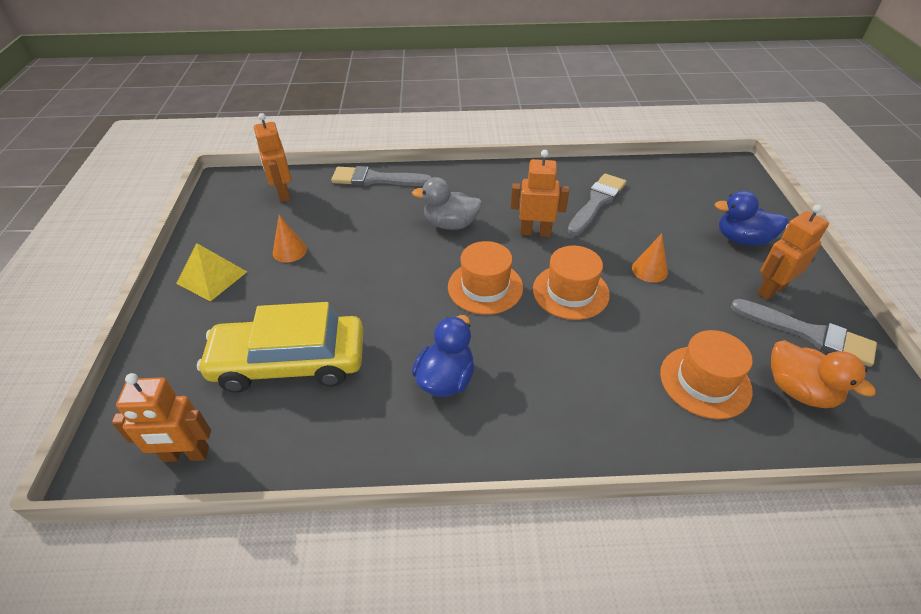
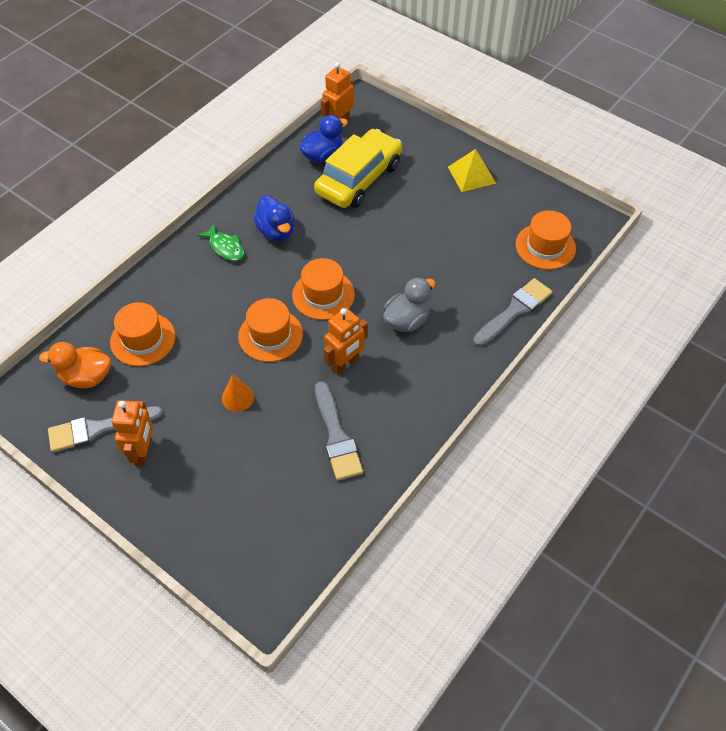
camera: 130 degrees right, 10 degrees up
(283, 193) = (545, 246): orange robot -> orange hat
(289, 251) = (464, 220): orange cone -> none
(519, 409) = (225, 247): none -> green fish
(742, 239) = (194, 493): blue duck -> blue duck (323, 156)

